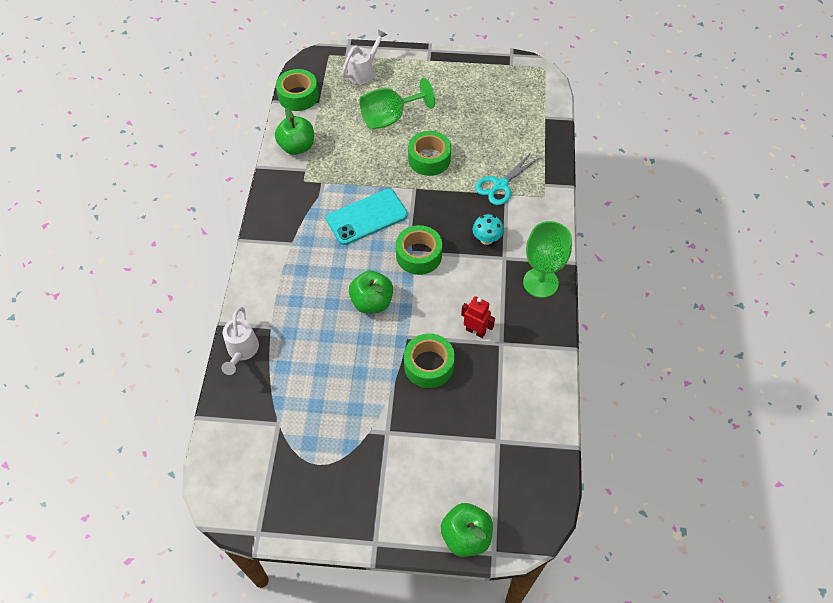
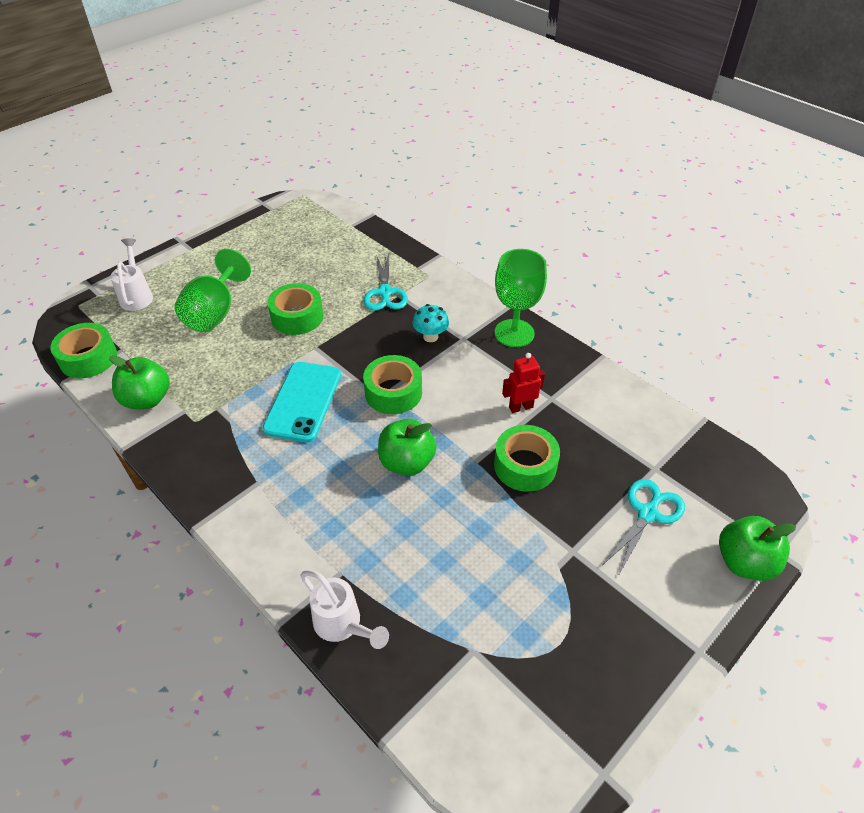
camera: 50 degrees left, 10 degrees down
(455, 457) = (648, 513): none -> turquoise scissors

